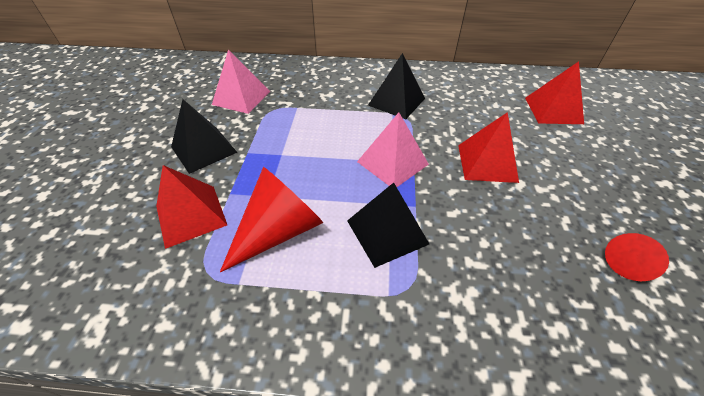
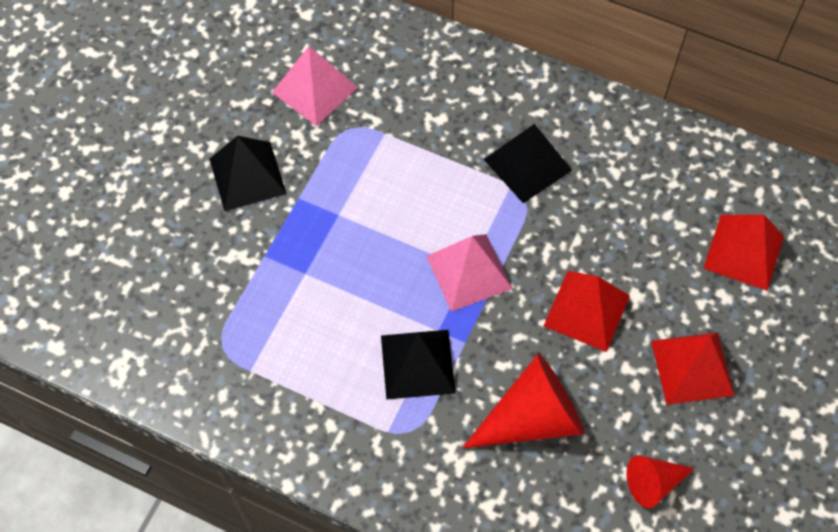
camera: 20 degrees right, 15 degrees up
(191, 215) = (218, 273): red pyramid -> red pyramid (692, 367)
(279, 231) = (305, 324): red cone -> red cone (532, 417)

